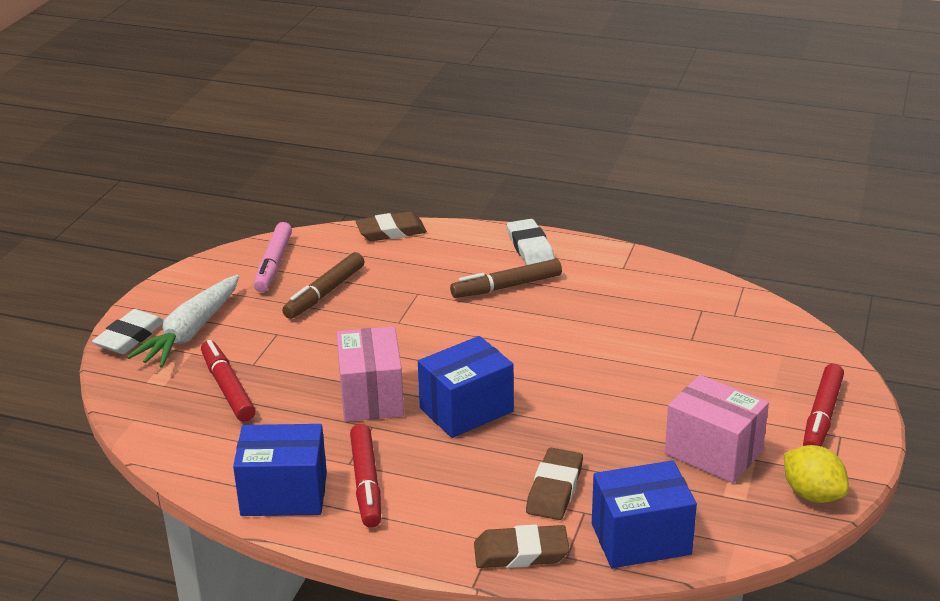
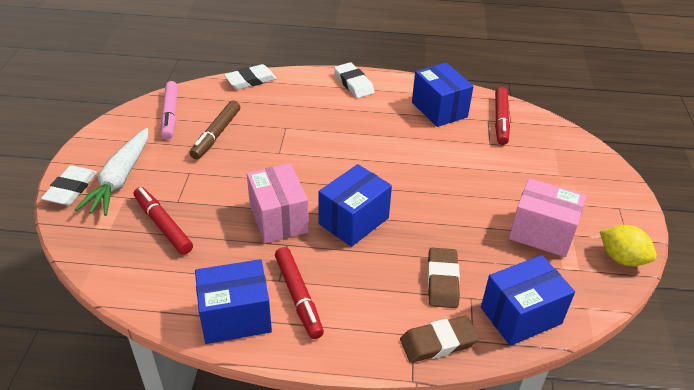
camera: 15 degrees left, 10 degrees up
(391, 231) = (250, 80): brown eraser -> white eraser
(507, 287) = (348, 116): brown marker -> none
(637, 290) = (439, 109): none -> blue box
(822, 415) = (600, 193): red marker -> red marker (501, 120)

